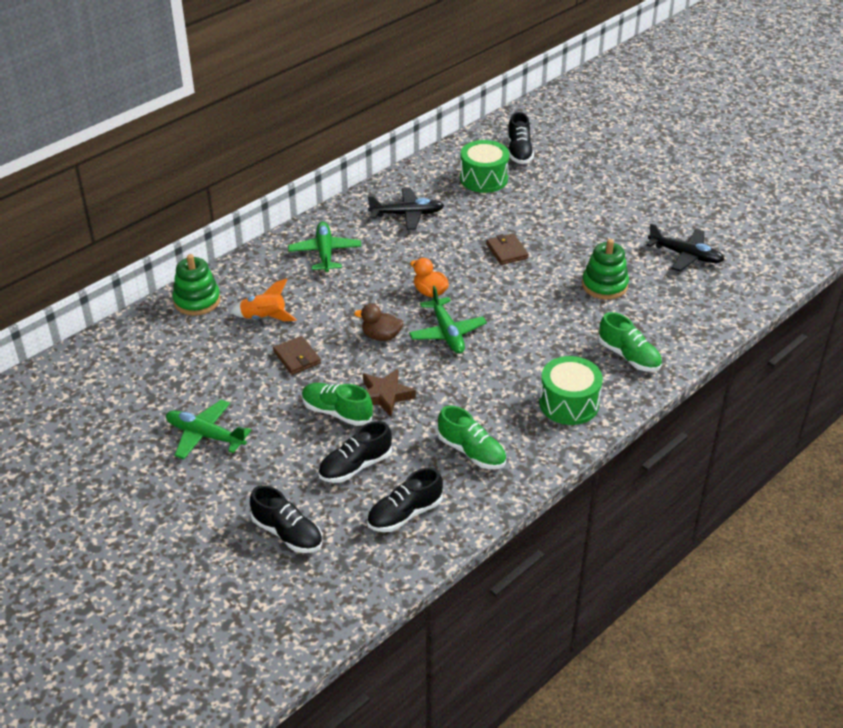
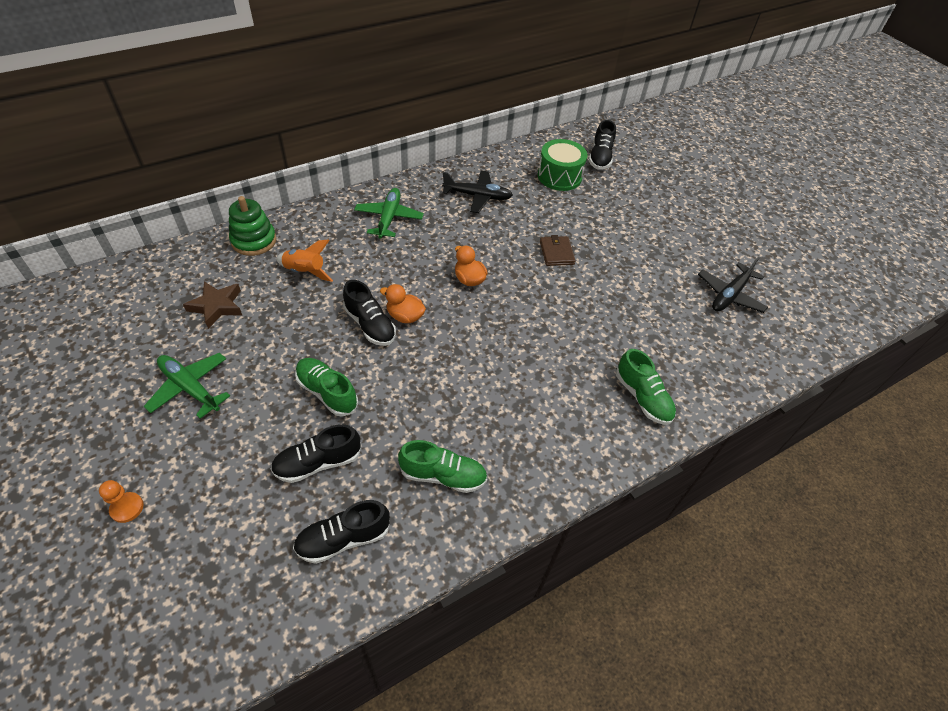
camera: 10 degrees right, 10 degrees up
(201, 534) = (127, 508): none -> orange pawn
(287, 533) = (212, 531): black shoe -> black shoe (370, 325)
(297, 357) = (316, 321): brown wallet -> none
(381, 336) = (405, 316): brown duck -> orange duck
(385, 395) = (382, 384): brown star -> brown star (217, 306)
(447, 333) = (469, 327): green plane -> none
(471, 452) = (443, 475): green shoe -> green shoe turned 45 degrees counterclockwise
(569, 403) = (564, 440): green drum -> none
(604, 285) = (640, 310): green stacking toy -> none
(685, 255) = (729, 295): black plane -> black plane turned 90 degrees clockwise

